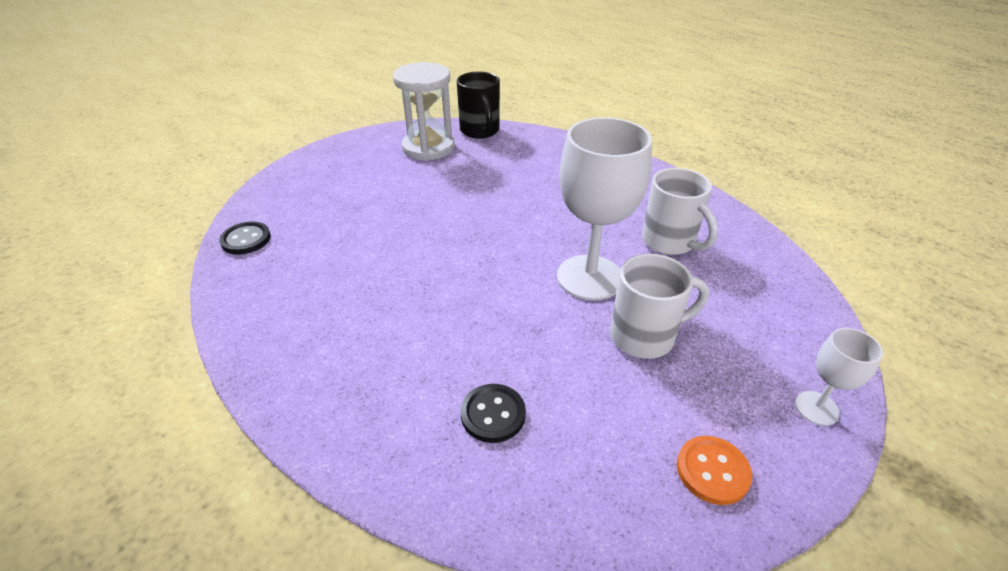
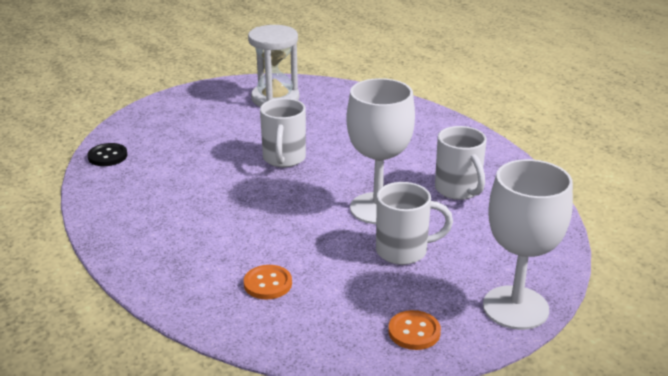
camera: 10 degrees right, 10 degrees down
(459, 221) = (284, 159): none -> white mug
(480, 131) = (326, 88): black mug -> none
(493, 414) = (268, 284): black button -> orange button
(816, 408) = (515, 308): white goblet -> white goblet, size x2.06

